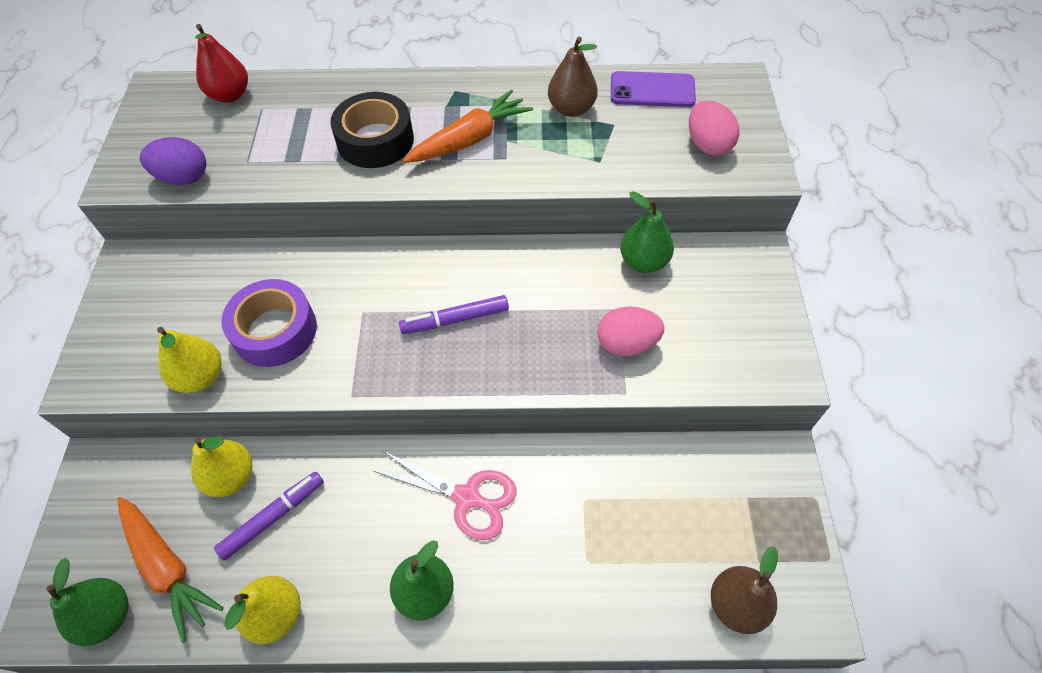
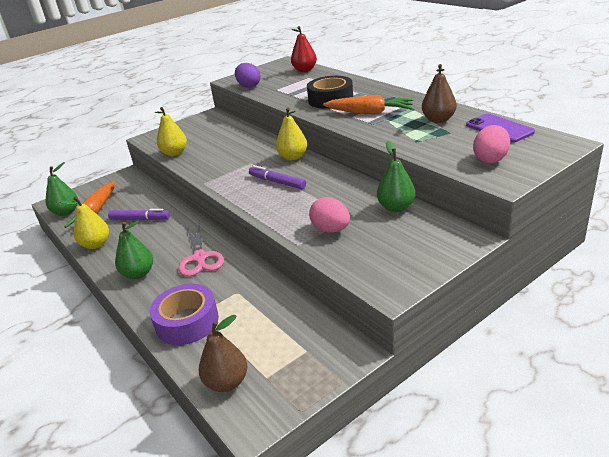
camera: 55 degrees right, 25 degrees down
(231, 477) = (149, 200): yellow pear -> yellow pear (293, 157)
(275, 330) = (215, 153): purple tape -> purple tape (187, 322)

